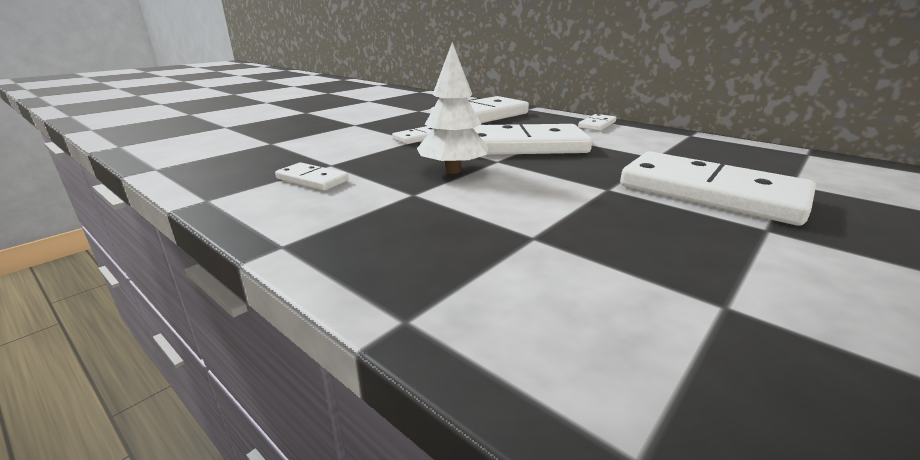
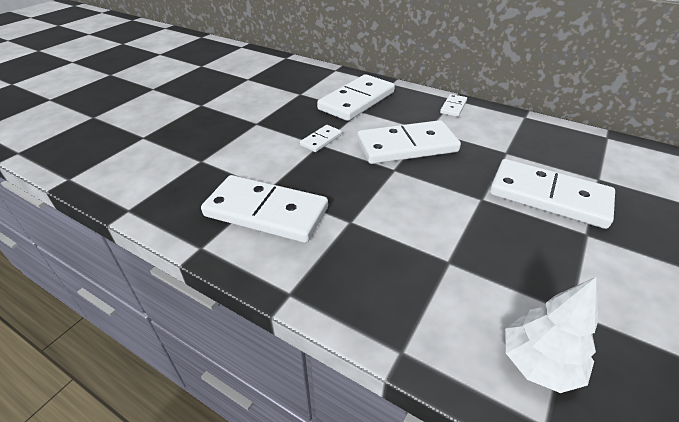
camera: 10 degrees left, 15 degrees up
(312, 180) = (266, 212): white domino -> white domino, size x2.17
(453, 171) = (366, 187): white tree -> white tree (539, 363)

